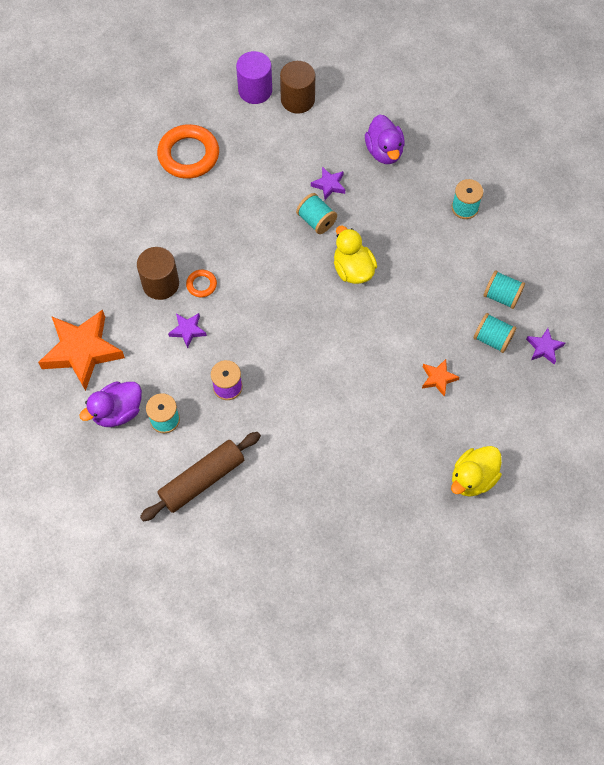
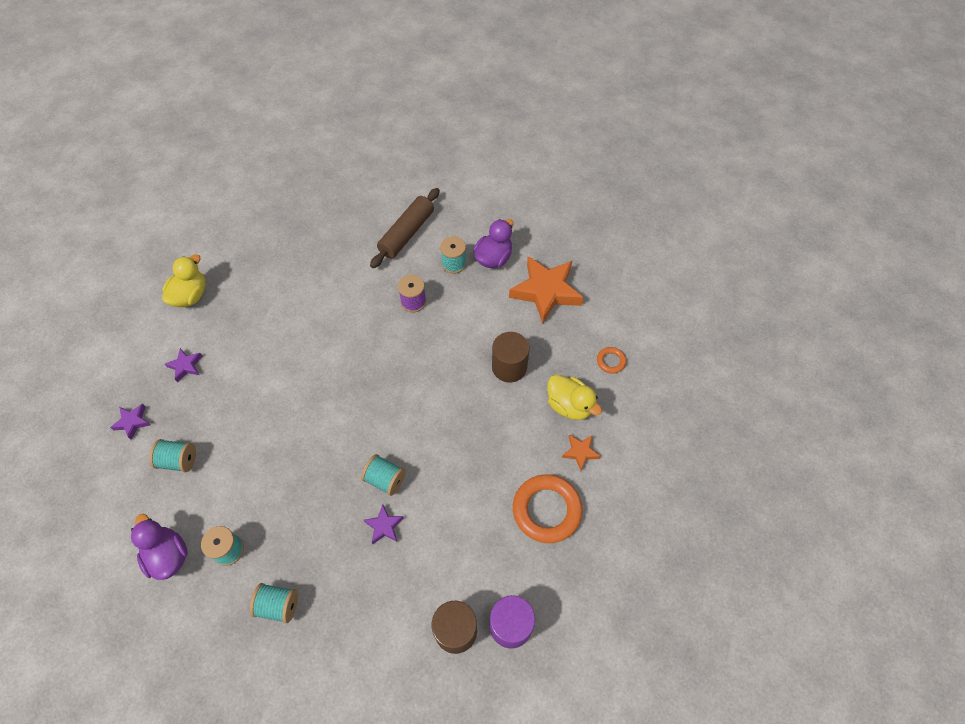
camera: 160 degrees right, 5 degrees down
(188, 330) = (466, 335): purple star -> purple star (185, 366)
(201, 285) = (472, 378): orange ring -> orange ring (611, 361)
(353, 269) = (333, 439): yellow duck -> yellow duck (569, 405)
(384, 151) = (333, 593): purple duck -> purple duck (168, 555)
(438, 378) = (231, 364): orange star -> orange star (580, 452)
(492, 339) = (184, 415): turquoise spool -> turquoise spool (278, 605)

